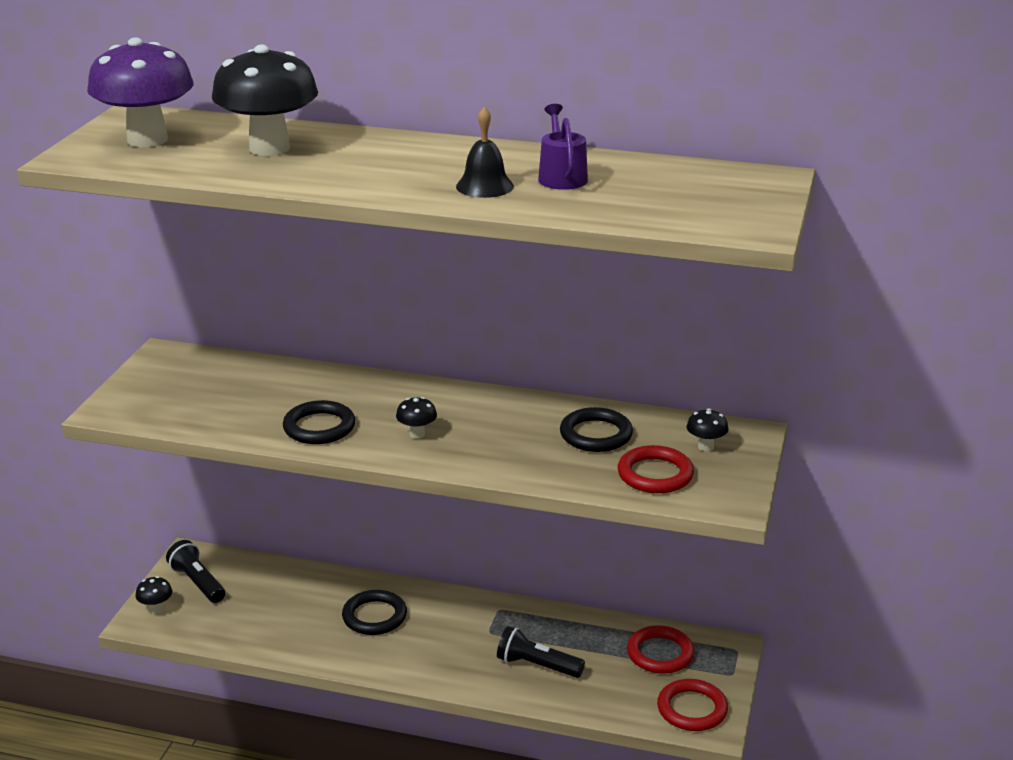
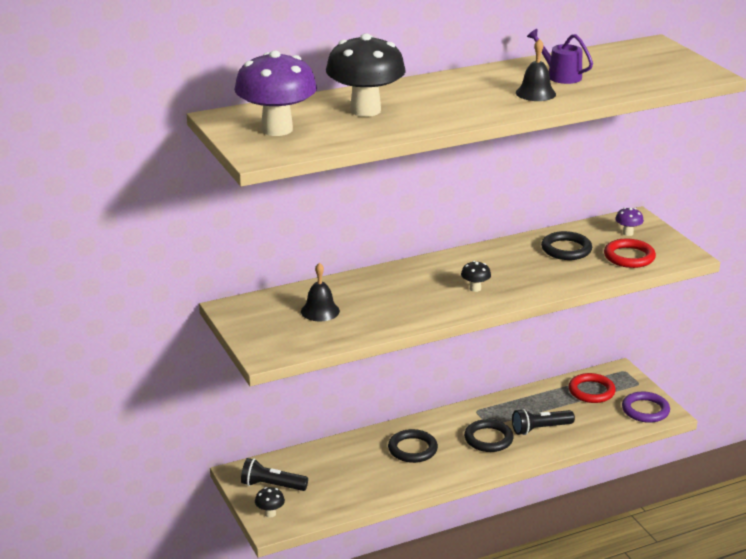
camera: 40 degrees left, 0 degrees up
(230, 390) = (320, 311): none -> black bell
(319, 427) = (414, 308): black ring -> black ring (488, 439)
(692, 709) = (645, 410): red ring -> purple ring
(705, 447) = (628, 233): black mushroom -> purple mushroom

